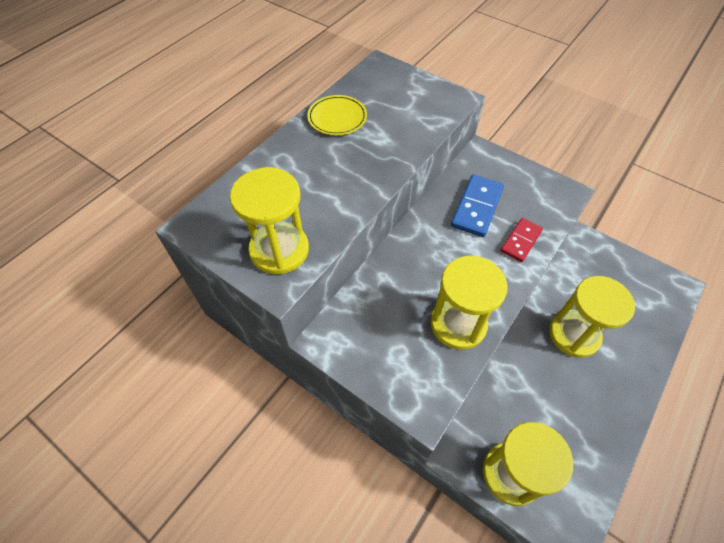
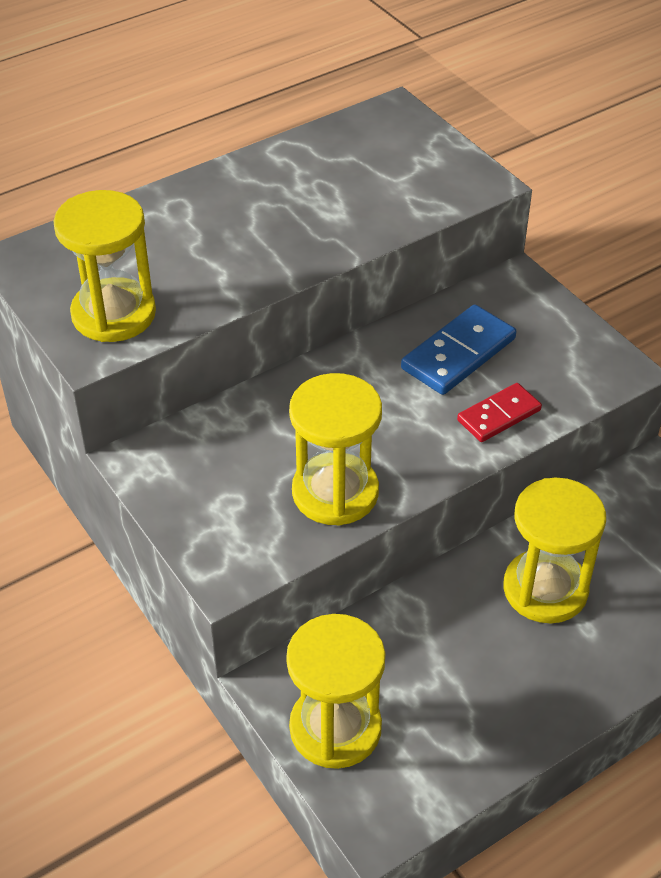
camera: 20 degrees right, 10 degrees down
(337, 118) = (285, 170): yellow plate -> none

